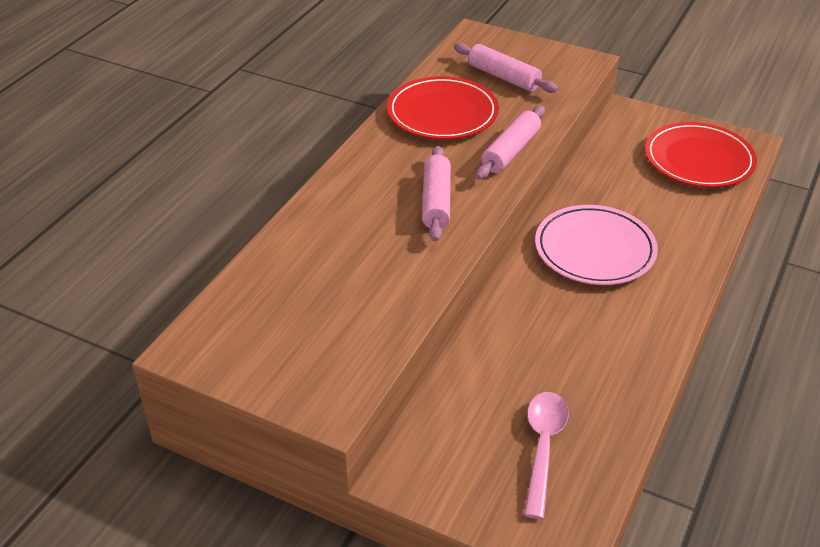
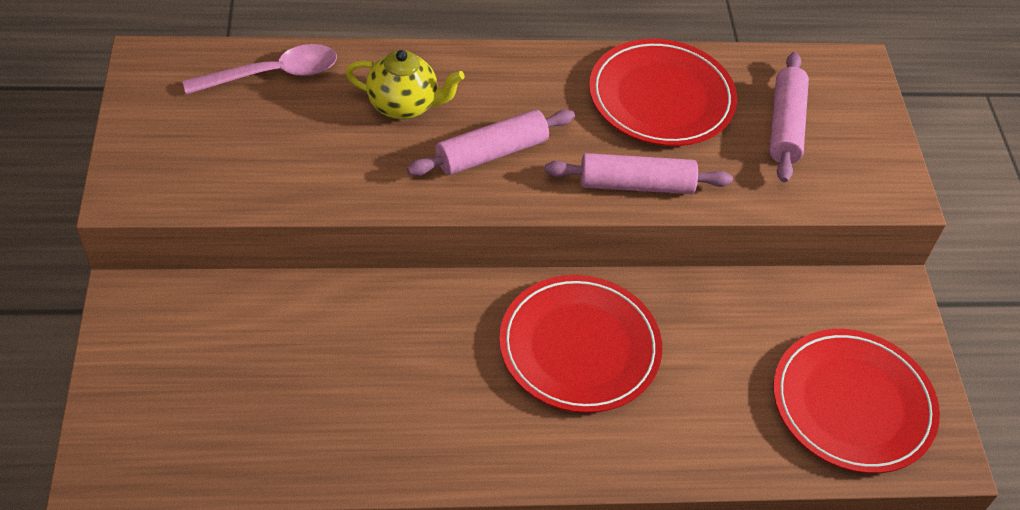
camera: 55 degrees right, 10 degrees up
(357, 226) = (404, 105): none -> yellow teapot
(543, 448) = (225, 405): pink spoon -> pink spoon (272, 74)
(594, 249) = (579, 347): pink plate -> red plate

